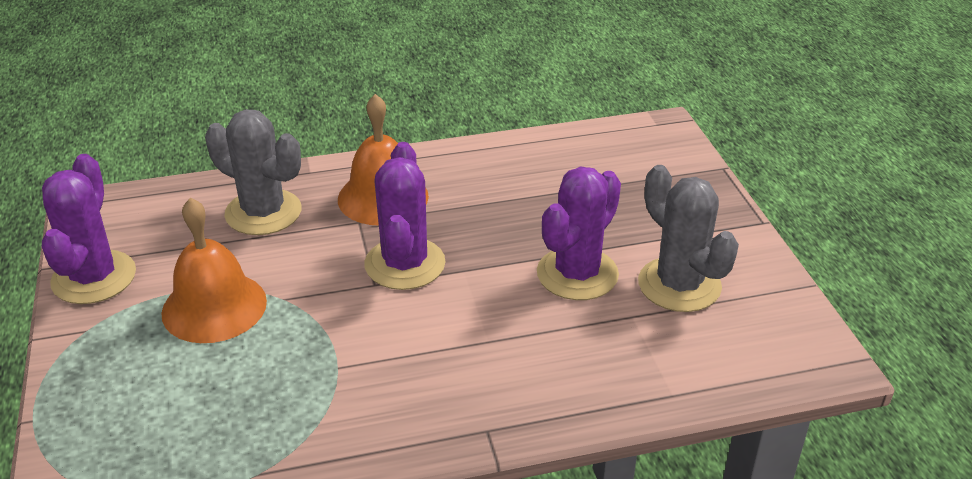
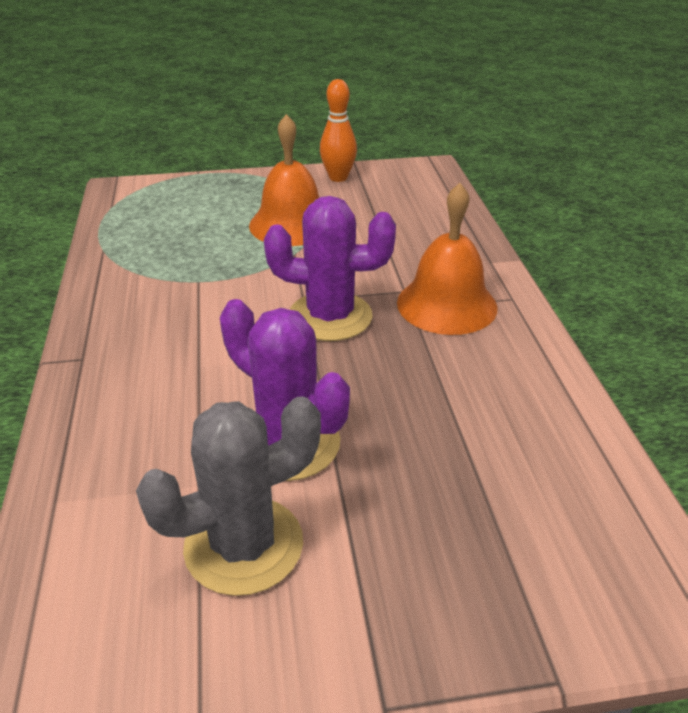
camera: 95 degrees right, 0 degrees up
(94, 277) = (338, 178): purple cactus -> orange bowling pin
(263, 212) = (420, 239): grey cactus -> none

